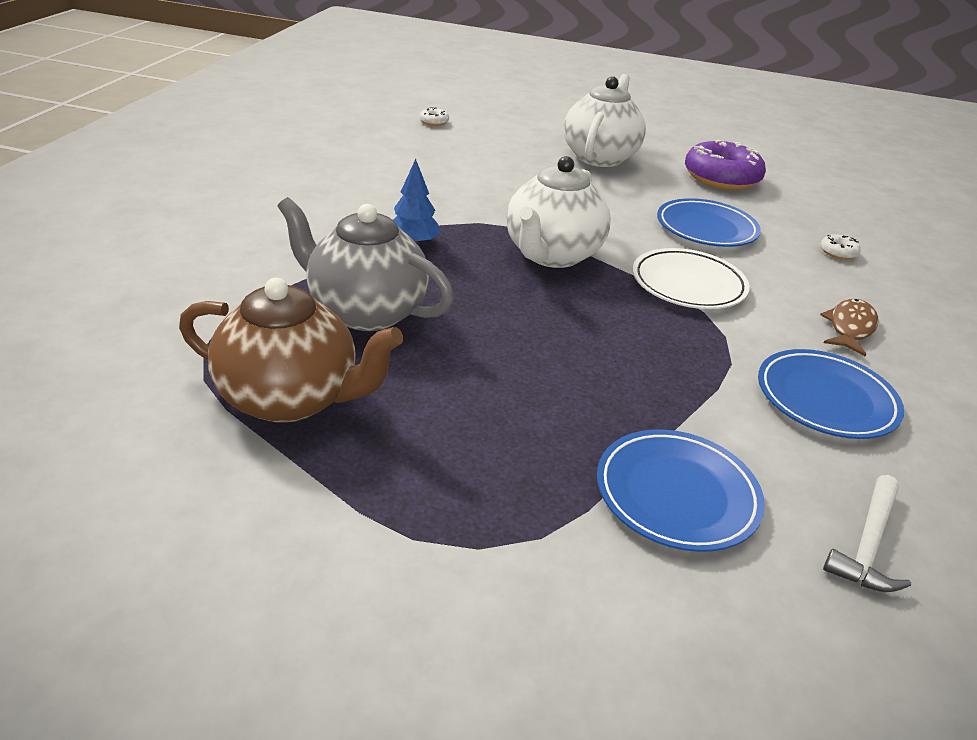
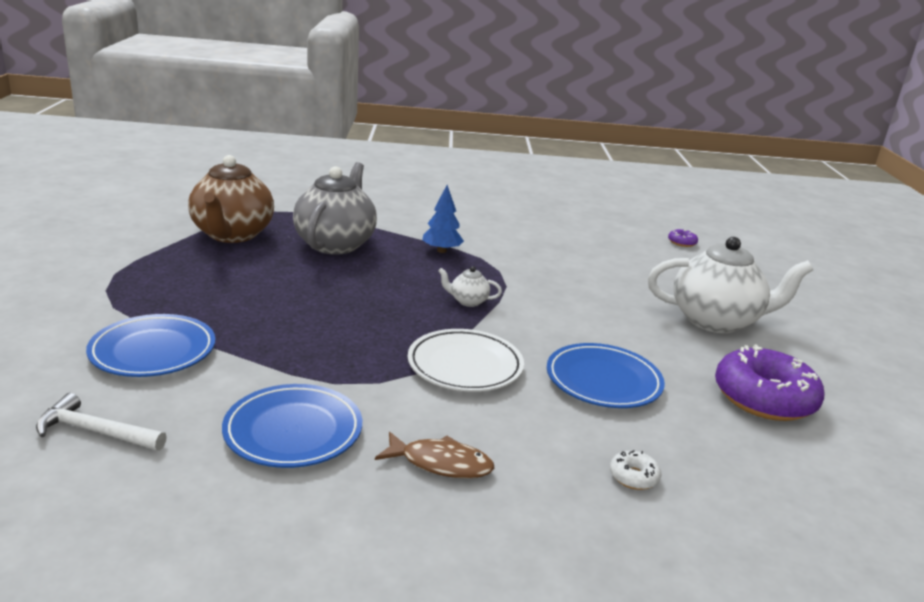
camera: 75 degrees right, 10 degrees down
(434, 122) = (682, 242): white donut -> purple donut
(552, 255) = (468, 301): white teapot -> white teapot, size x0.42

